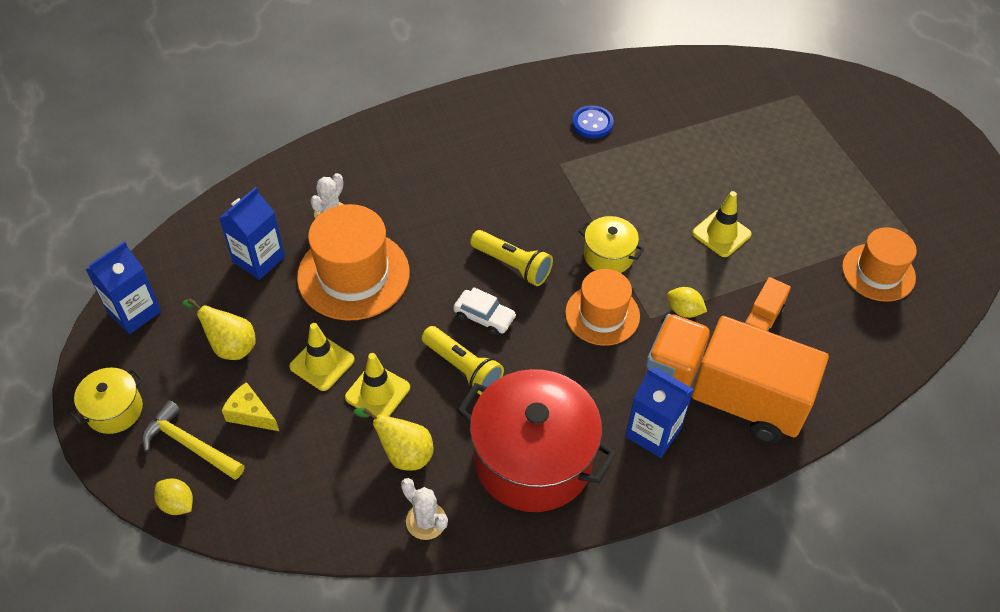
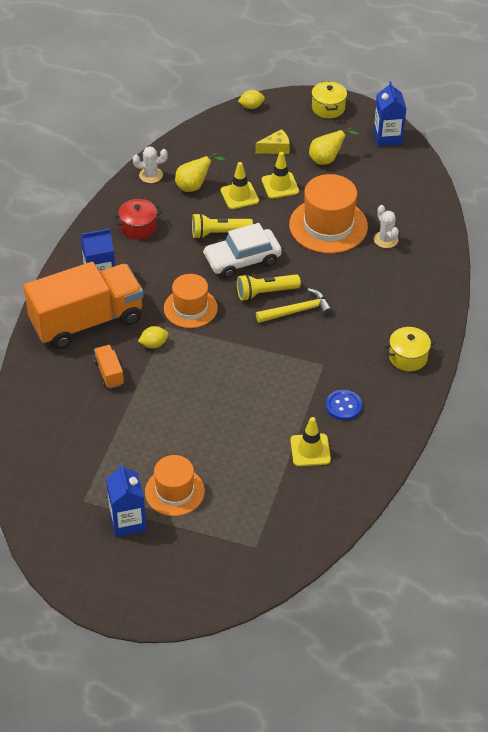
camera: 130 degrees right, 5 degrees down
(190, 445) = (280, 123): yellow hammer -> yellow hammer (297, 311)
(259, 259) = (379, 195): blue carton -> blue carton (127, 521)
(484, 317) = (242, 260): white car -> white car, size x1.77
(533, 459) = (138, 227): red pot -> red pot, size x0.48
(608, 255) = (227, 338): yellow pot -> yellow pot (408, 357)
(721, 234) = (185, 403): yellow traffic cone -> yellow traffic cone (310, 450)
(878, 272) = (75, 457): orange hat -> orange hat (174, 491)

